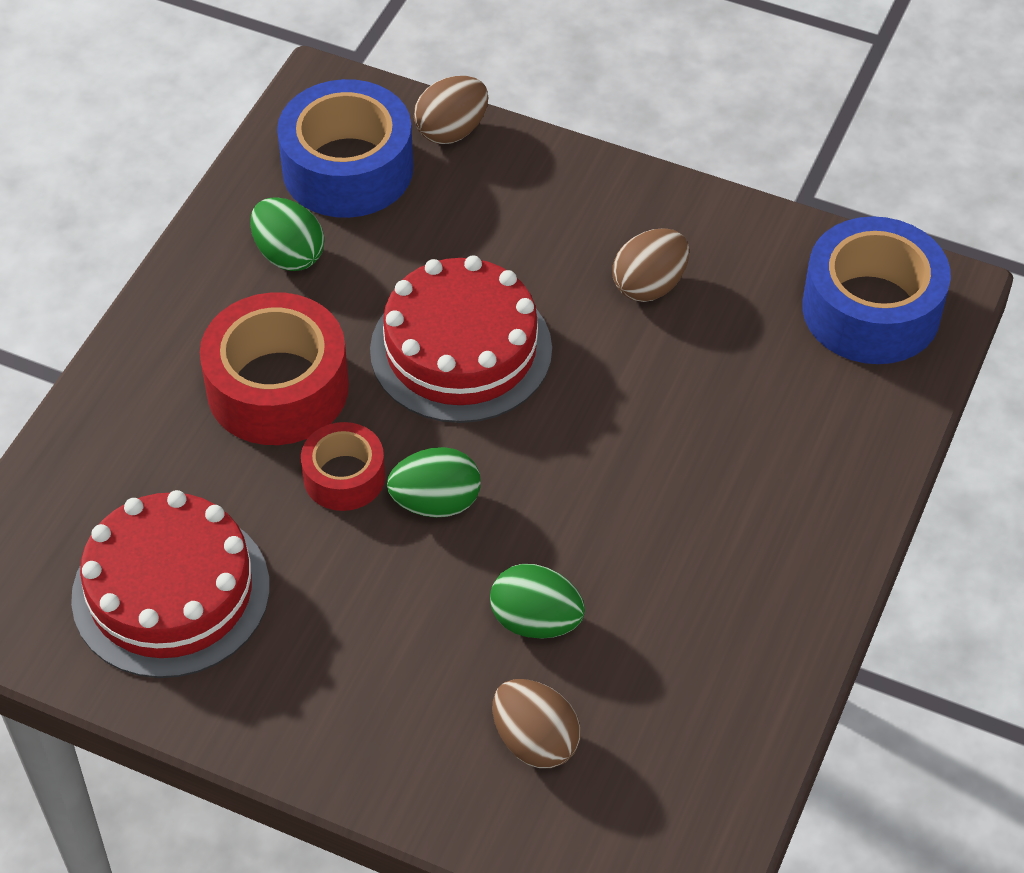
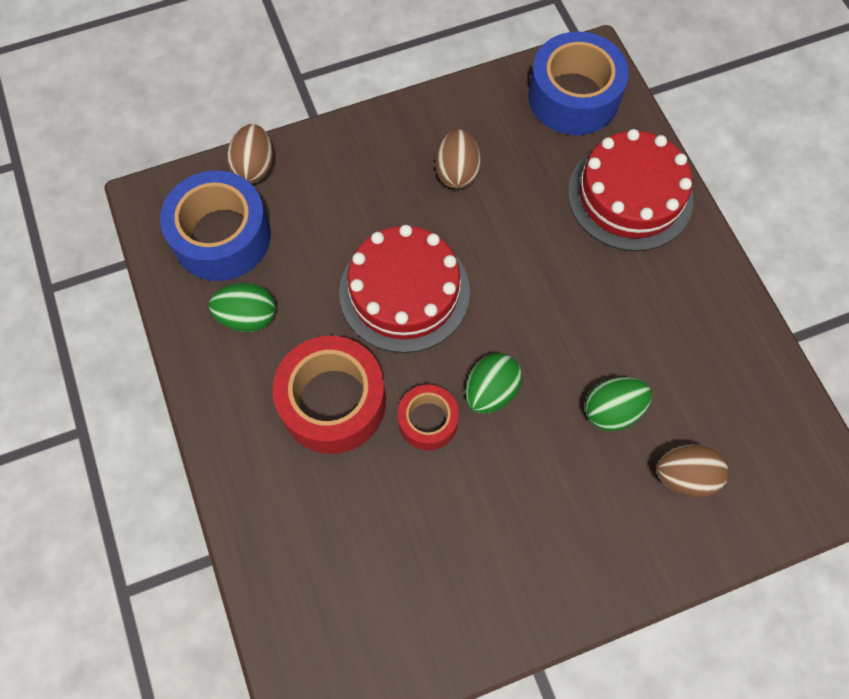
camera: 45 degrees left, 15 degrees up
(171, 592) = (414, 578): red cake -> red cake (630, 195)

